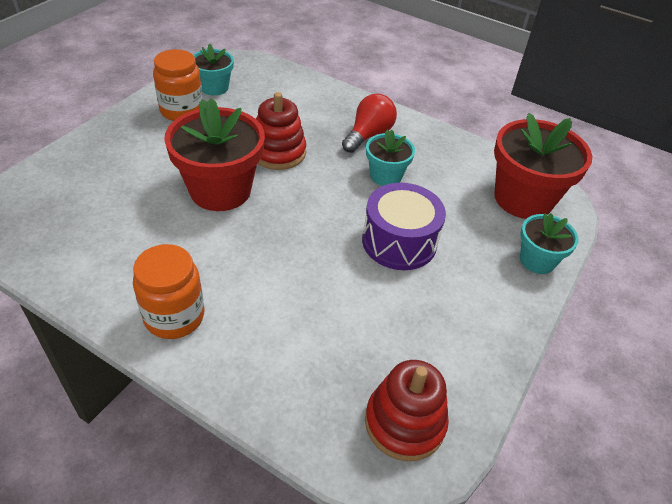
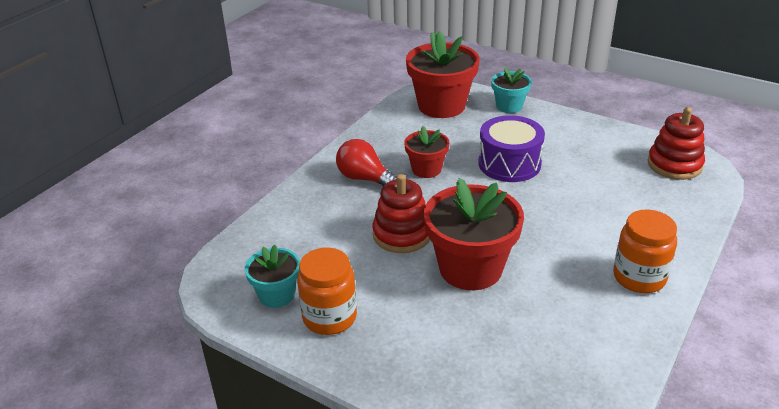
camera: 85 degrees left, 10 degrees down
(385, 176) = (426, 169): turquoise flower pot -> red flower pot

